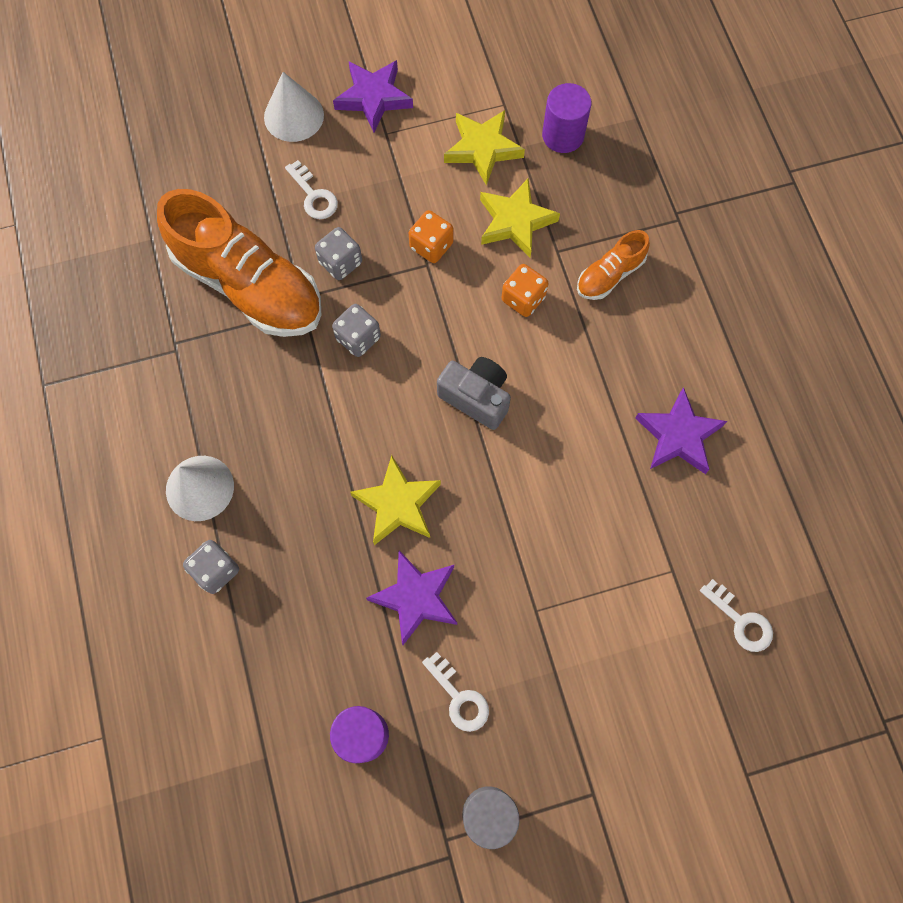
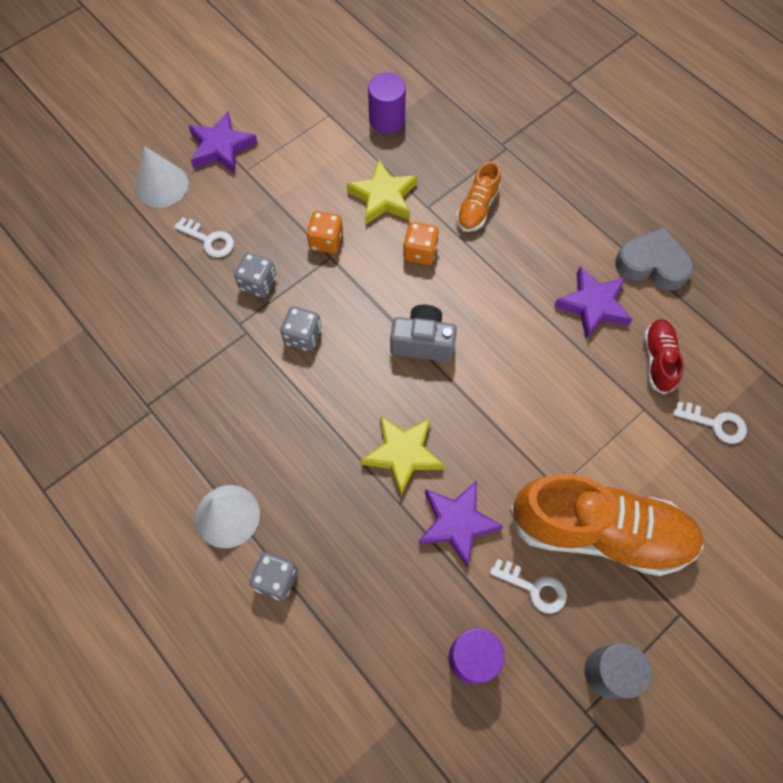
camera: 25 degrees left, 5 degrees down
(249, 285) = (189, 332): orange shoe -> orange shoe (600, 532)
(482, 149) = (329, 153): yellow star -> none
(717, 525) = (658, 360): none -> red shoe
(769, 418) = (652, 264): none -> grey heart

